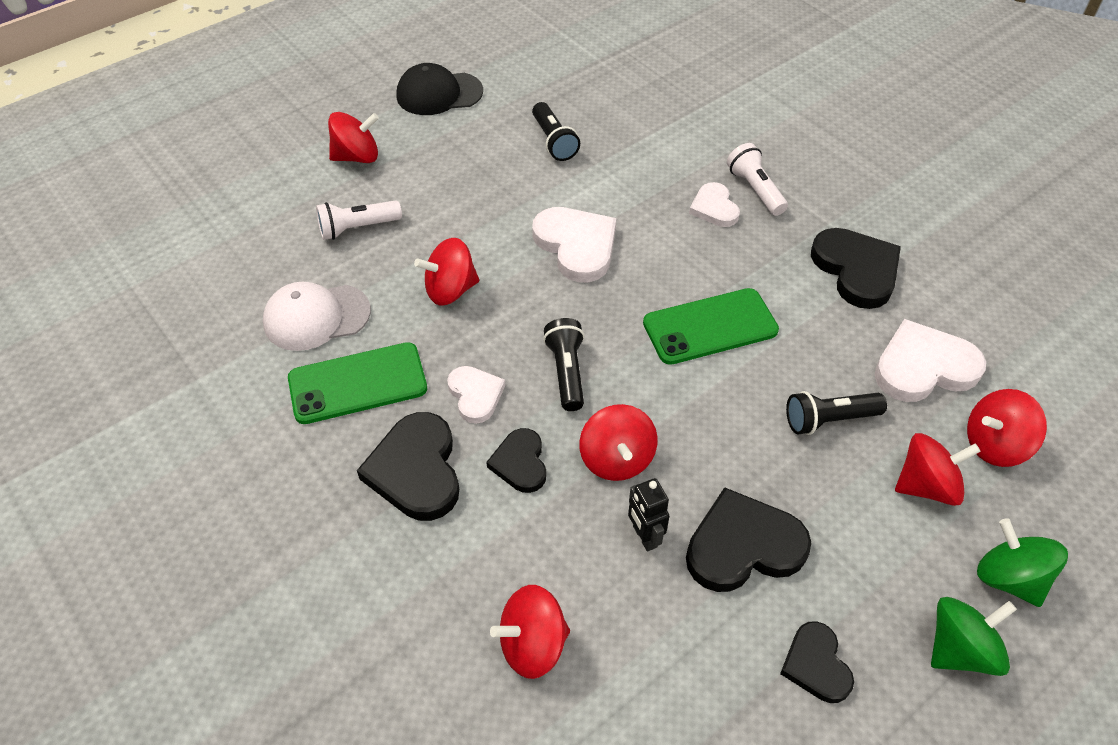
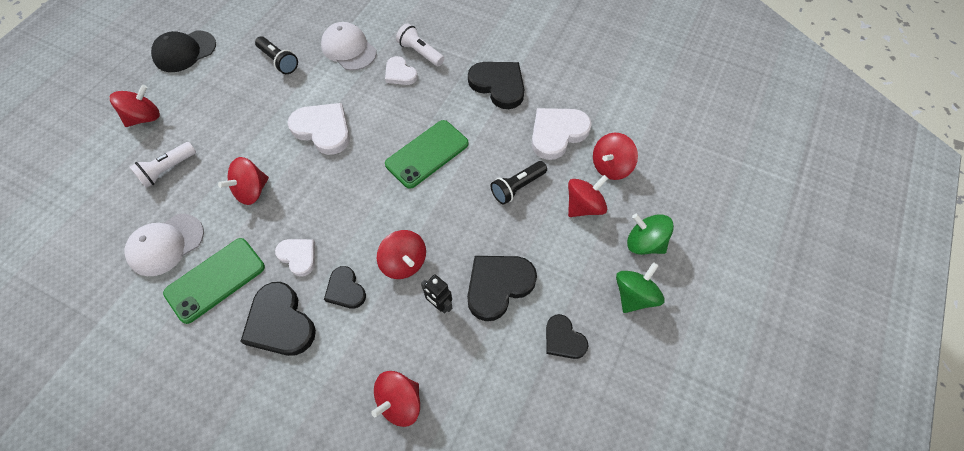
camera: 25 degrees left, 10 degrees up
(566, 372) = (351, 218): black flashlight -> none
(654, 154) = (349, 49): none -> white cap

